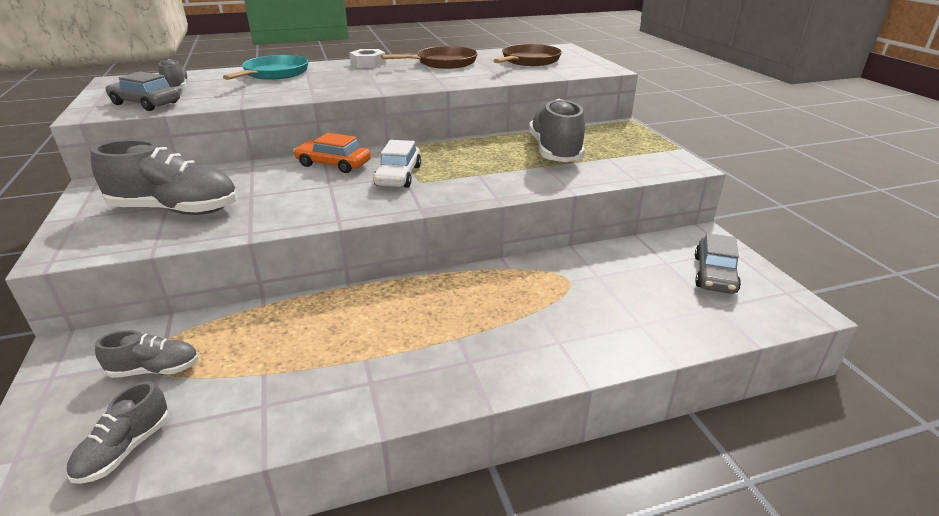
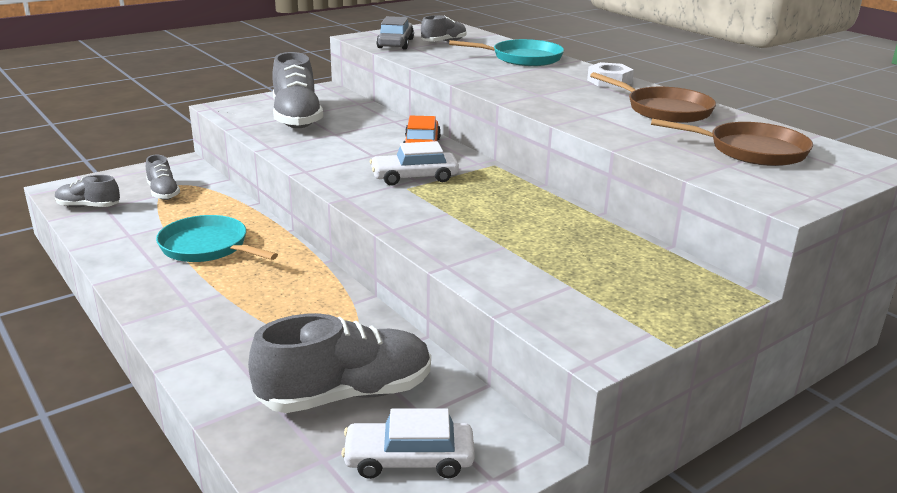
camera: 70 degrees right, 5 degrees down
(347, 340) = (207, 247): none -> turquoise pan
(555, 151) = (558, 248): grey shoe -> grey shoe (346, 394)
(714, 274) = (409, 459): grey car -> white car

